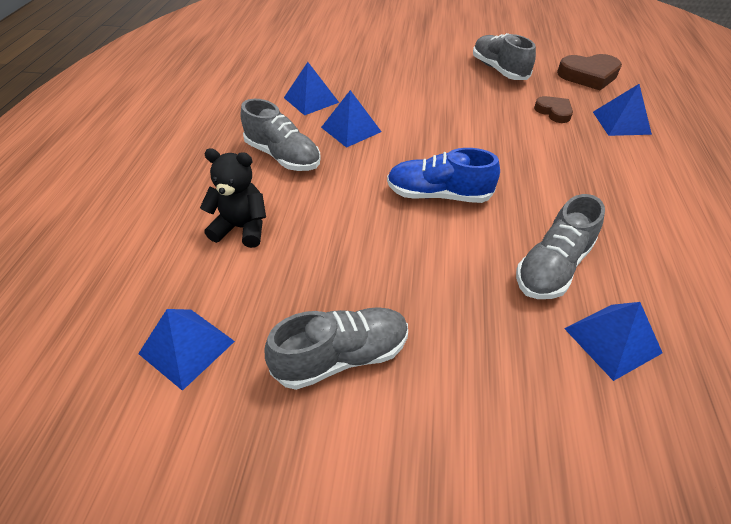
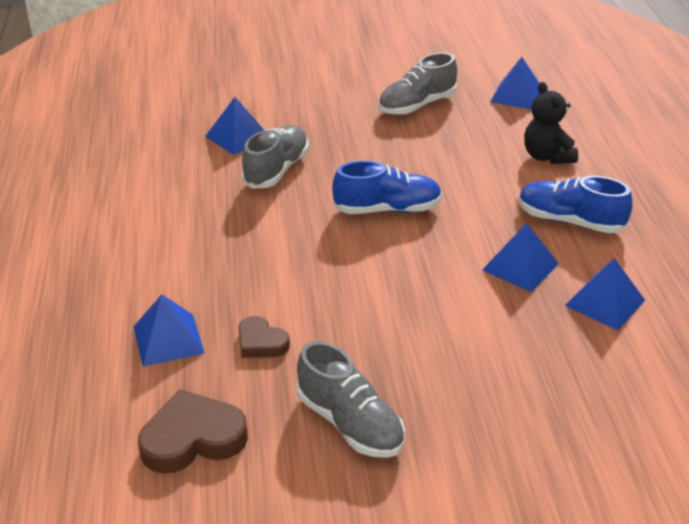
camera: 165 degrees right, 10 degrees down
(242, 228) = (547, 156): black teddy bear -> black teddy bear turned 75 degrees clockwise
(283, 156) = (569, 221): grey shoe -> blue shoe

